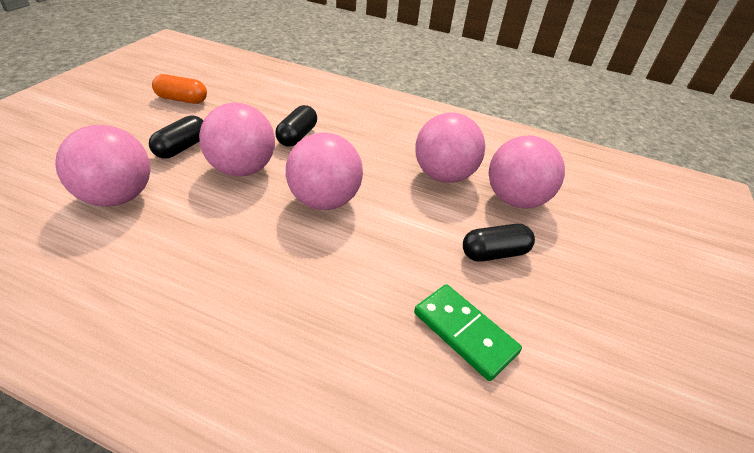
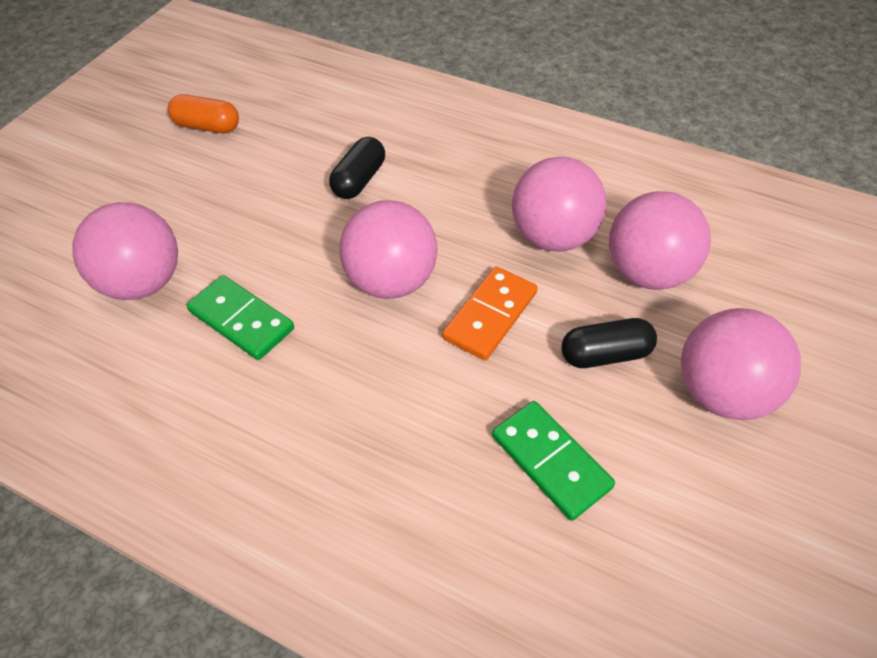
camera: 10 degrees right, 10 degrees up
(182, 148) = (212, 206): black capsule -> none
(200, 225) = (241, 320): none -> green domino
(242, 169) = (288, 236): pink ball -> pink ball (722, 393)
(403, 225) = (490, 315): none -> orange domino

